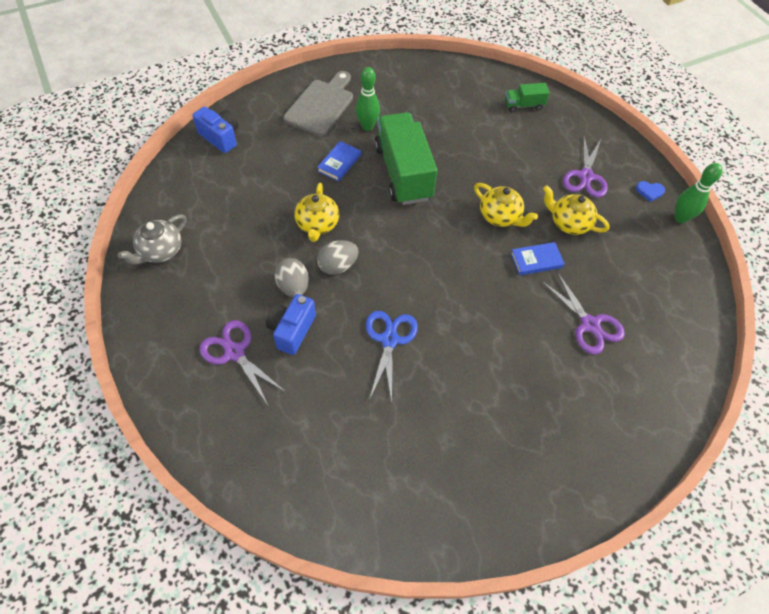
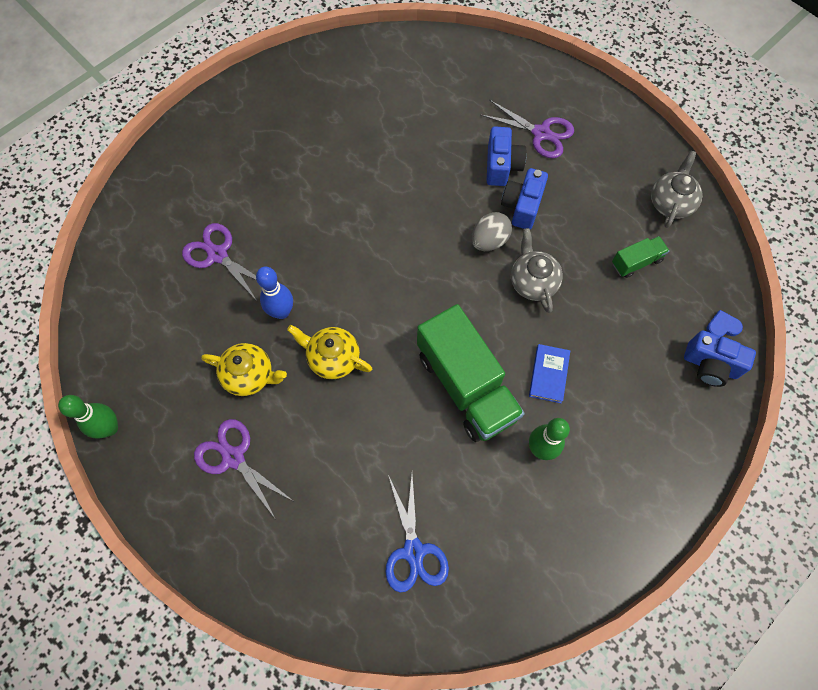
camera: 165 degrees right, 10 degrees up
(293, 286) = (522, 206): grey egg -> blue camera
(317, 224) = (533, 282): yellow teapot -> grey teapot
(321, 105) = (618, 466): grey cutting board -> none
(389, 340) = (409, 183): blue scissors -> blue scissors (414, 551)
(523, 105) = (336, 572): green truck -> green truck (636, 262)
(536, 260) = (281, 312): blue book -> blue bowling pin
(585, 176) = (233, 458): purple scissors -> purple scissors turned 45 degrees counterclockwise
(649, 191) = (148, 459): blue heart -> blue heart (722, 326)

